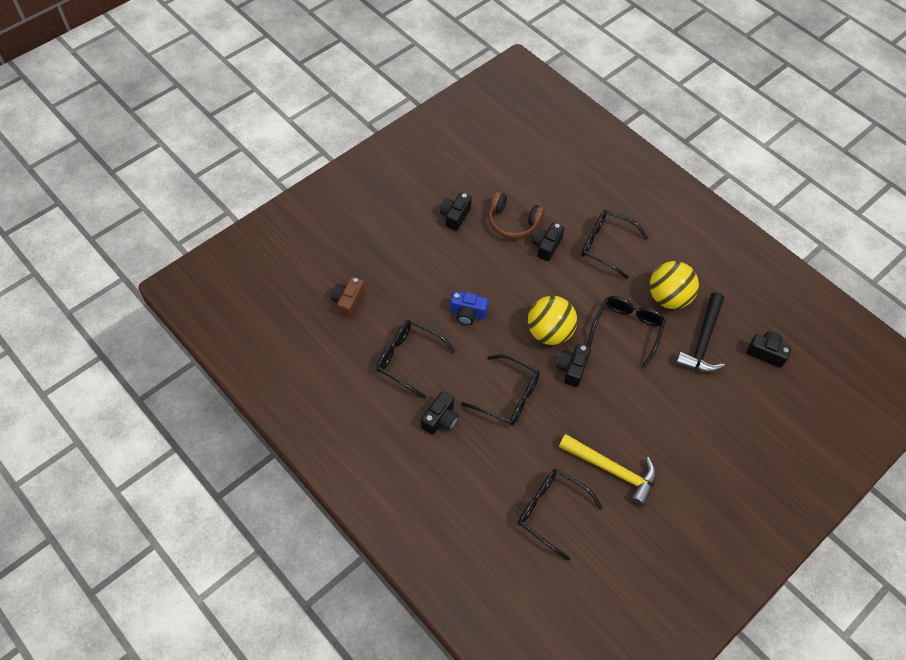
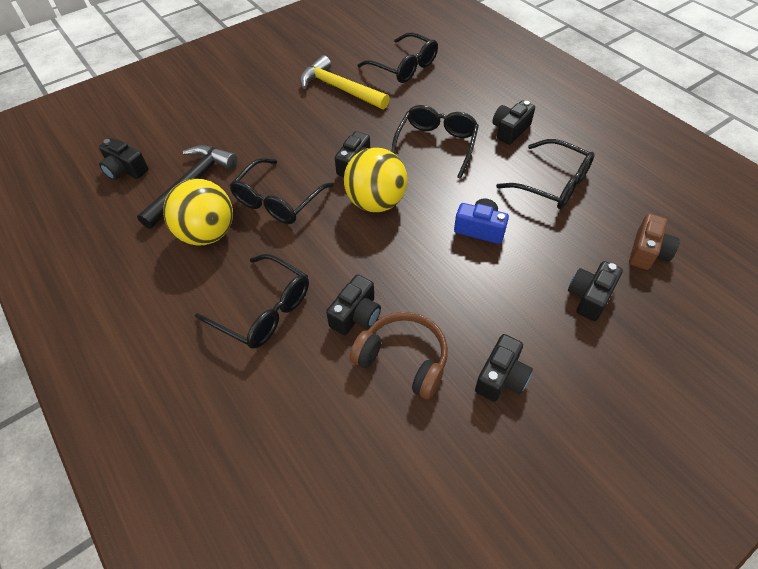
camera: 170 degrees left, 5 degrees down
(395, 266) = (589, 297): none -> black camera
(507, 396) = (435, 146): black glasses -> black glasses turned 75 degrees clockwise

